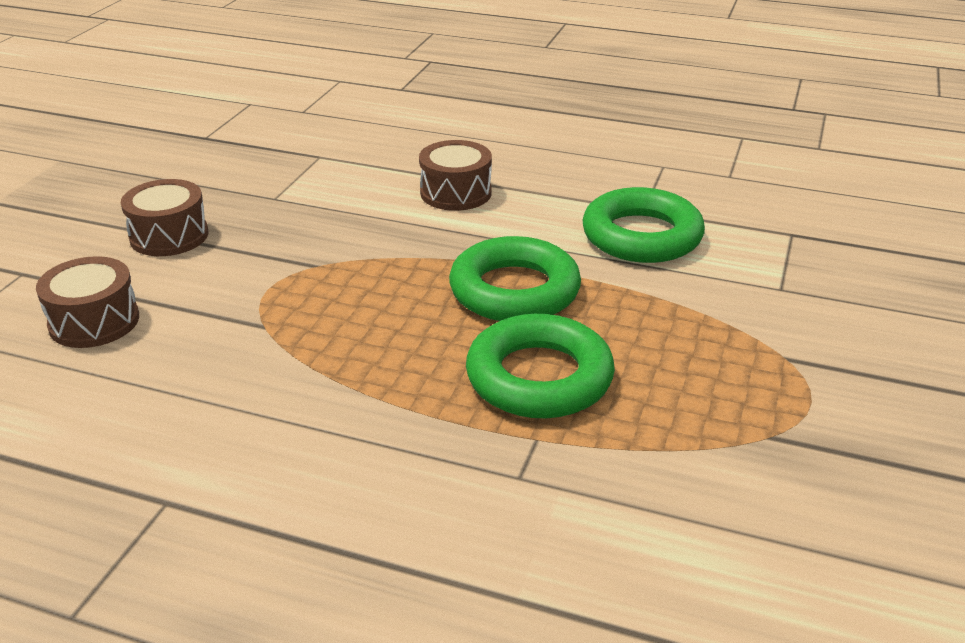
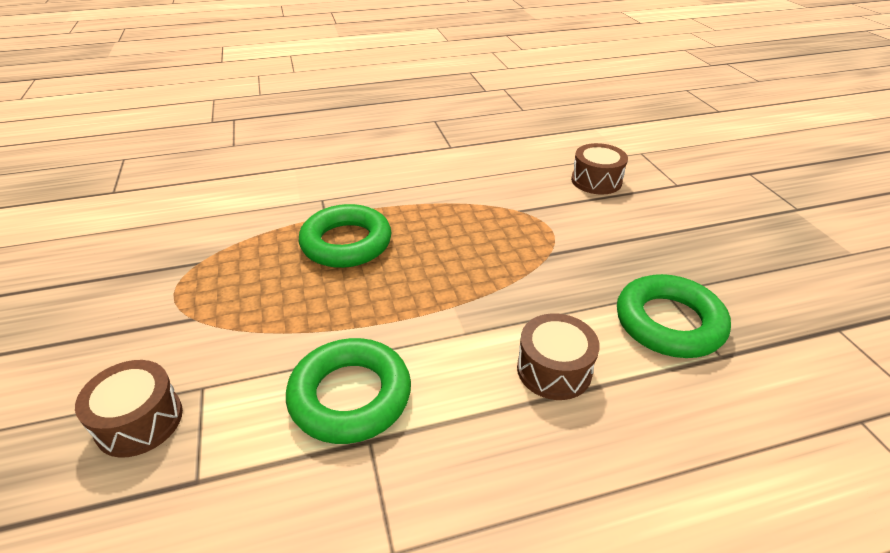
camera: 145 degrees right, 5 degrees up
(169, 236) = (662, 234): brown drum -> brown drum (139, 421)
(514, 290) = (408, 291): green ring -> green ring (669, 323)

